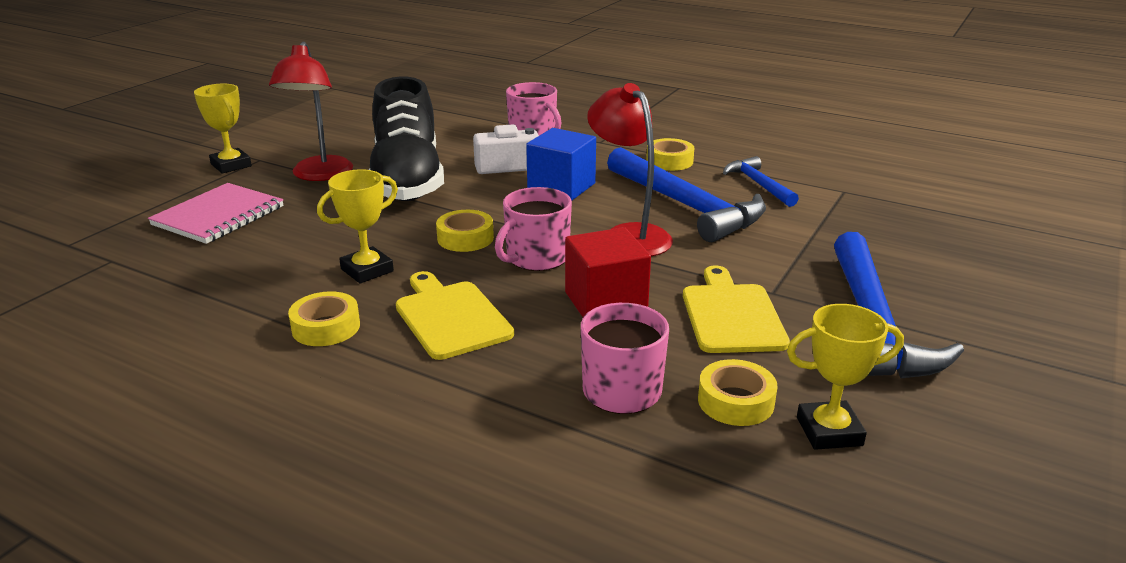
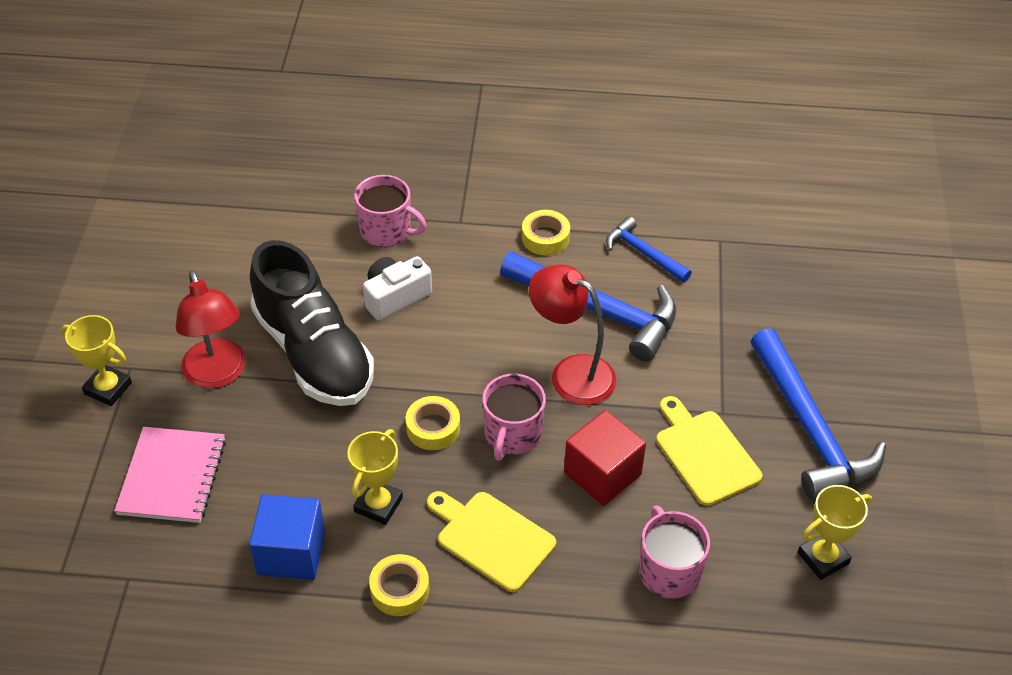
camera: 25 degrees left, 20 degrees up
(561, 187) = (470, 316): blue cube -> blue cube (291, 552)
(735, 401) = (751, 552): yellow tape -> none

